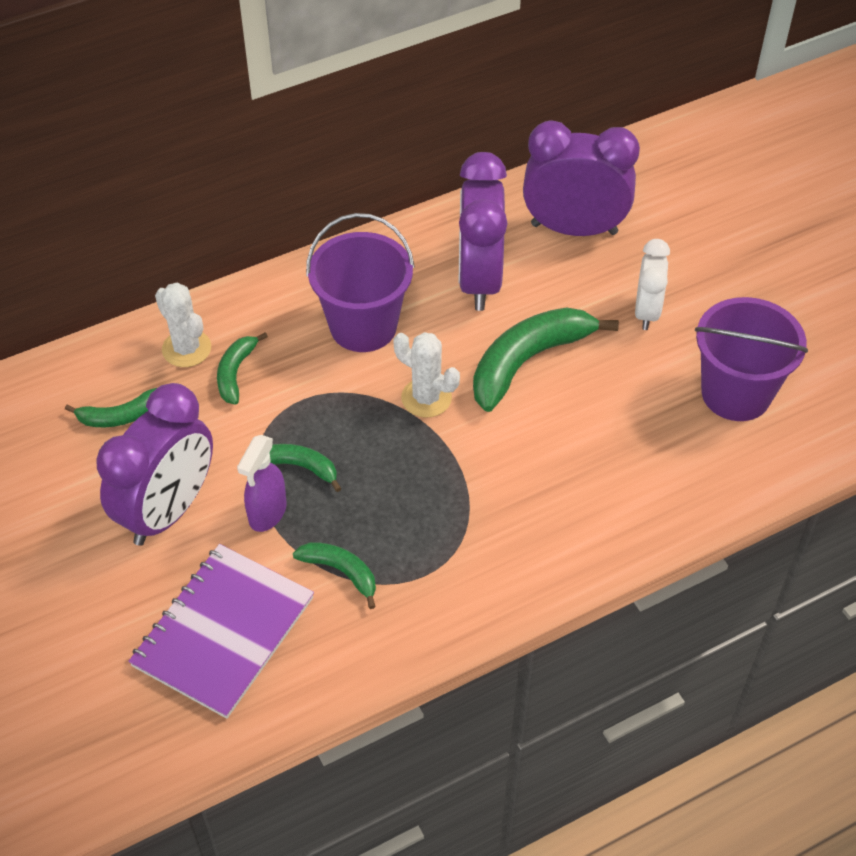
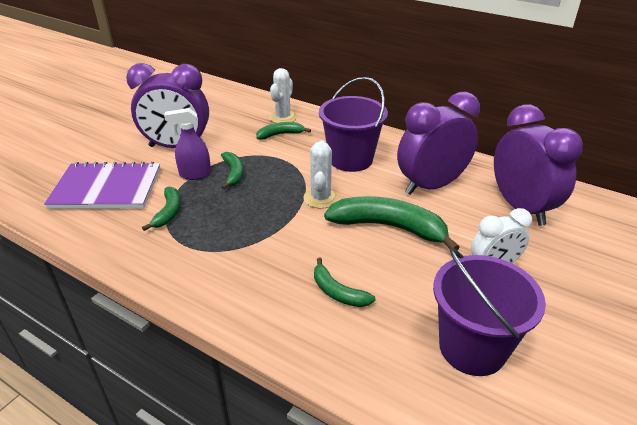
camera: 60 degrees right, 15 degrees down
(119, 416) = (226, 116): green banana -> green banana (338, 292)

